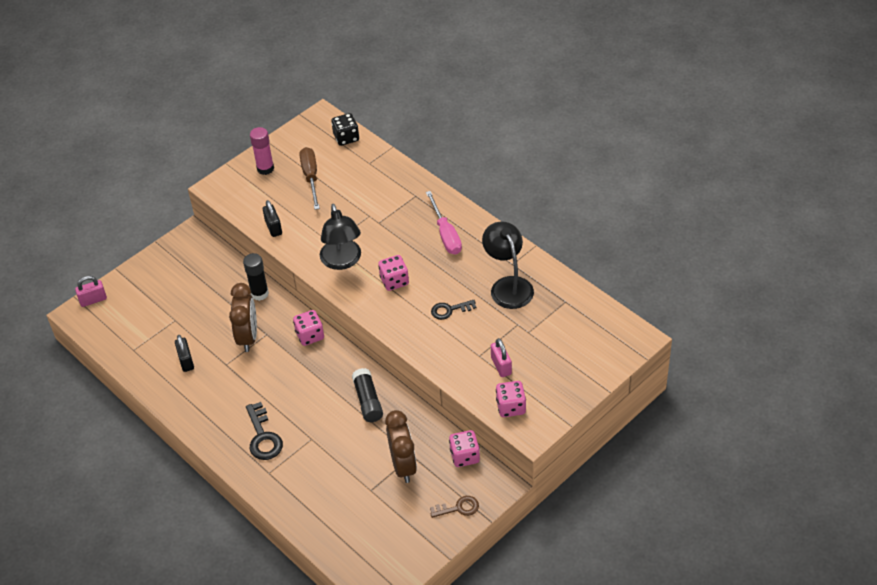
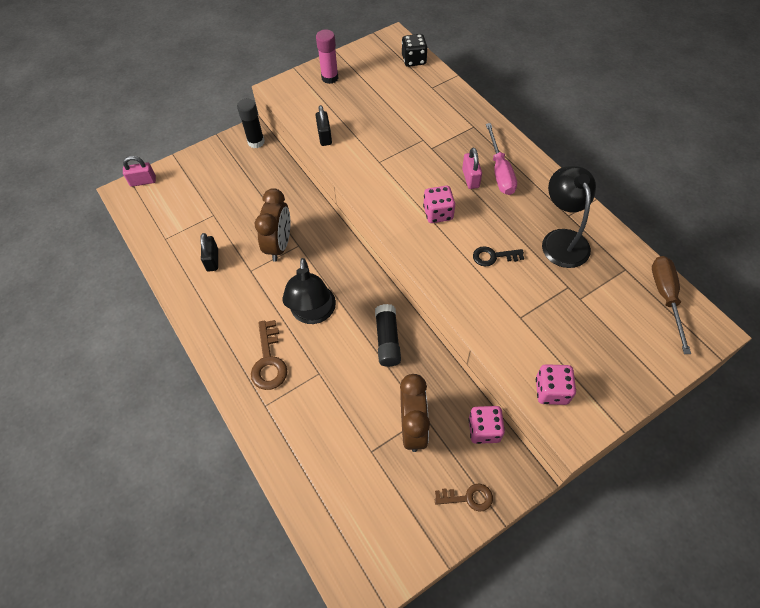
camera: 10 degrees right, 10 degrees up
(259, 293) = (301, 202): black glue stick -> black glue stick (256, 142)
(263, 436) = (269, 360): black key -> brown key
(310, 335) = (341, 255): pink dice -> none
(311, 177) = (372, 93): brown screwdriver -> brown screwdriver (665, 298)
(342, 261) = (387, 183): black lamp -> black lamp (313, 313)
(501, 366) = (544, 335): pink padlock -> pink padlock (470, 178)

